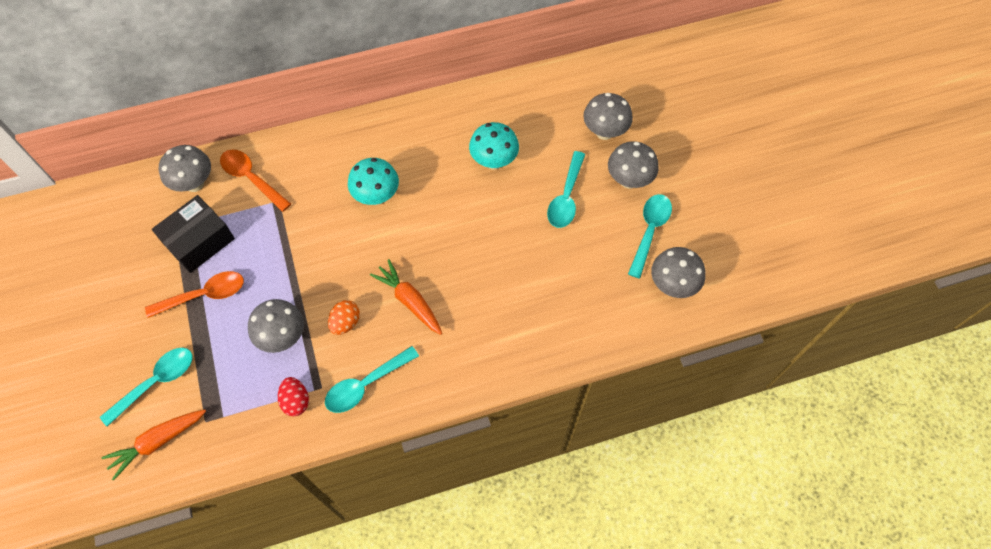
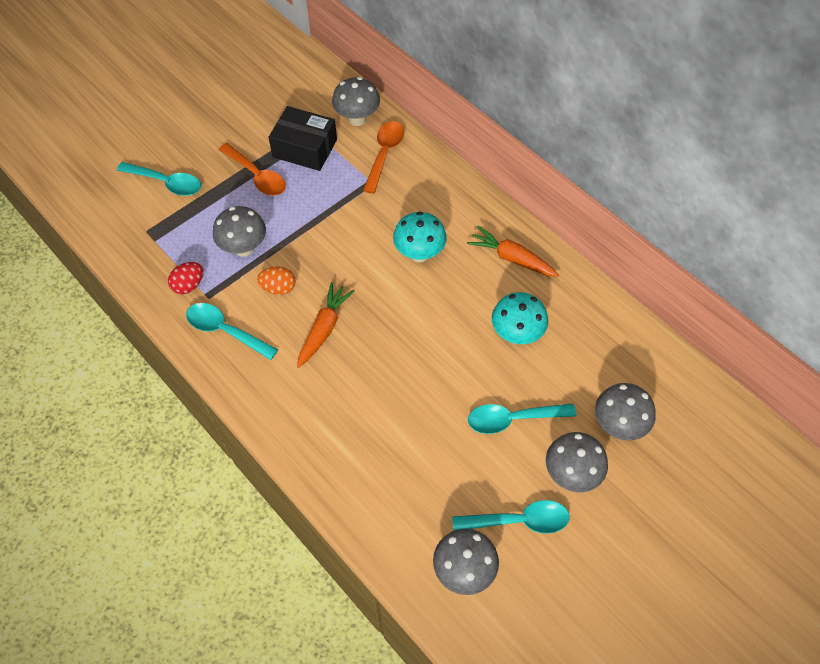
camera: 65 degrees right, 5 degrees down
(158, 442) = (116, 209): orange carrot -> orange carrot (512, 258)

